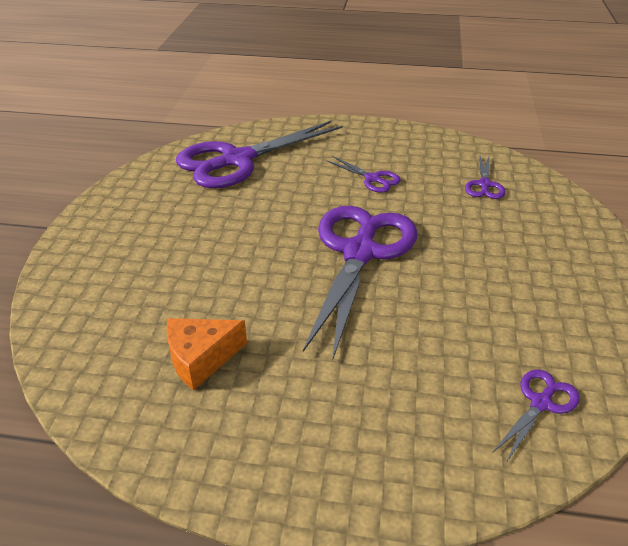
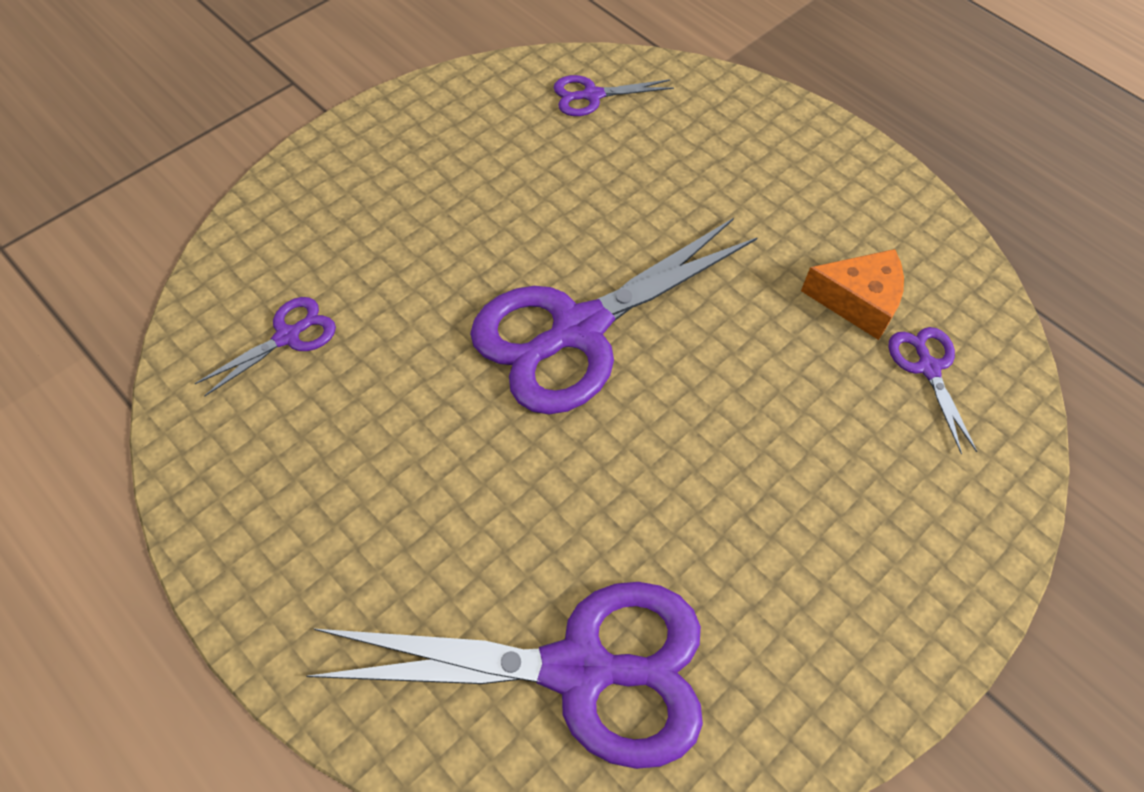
camera: 145 degrees left, 20 degrees up
(372, 179) = (416, 455): purple scissors -> purple scissors (928, 368)

